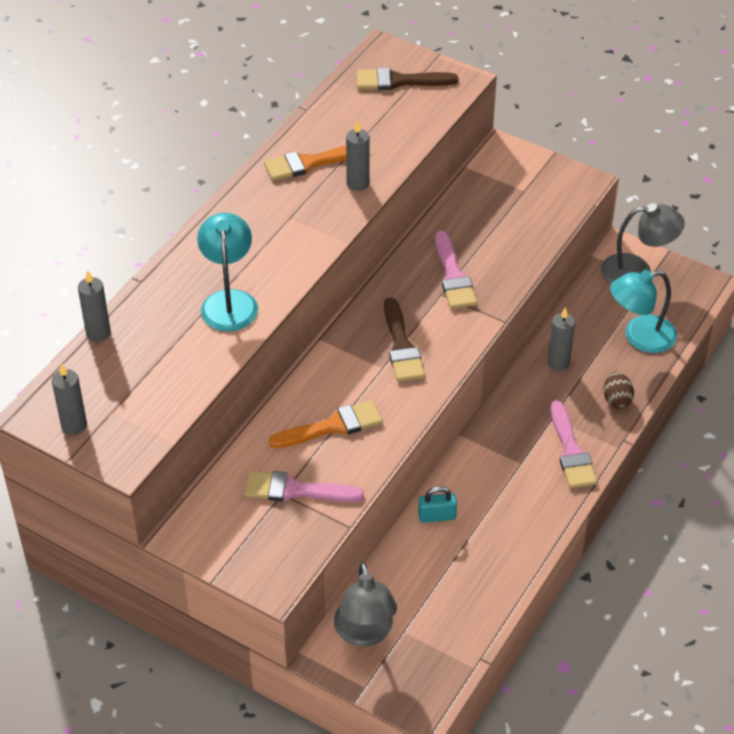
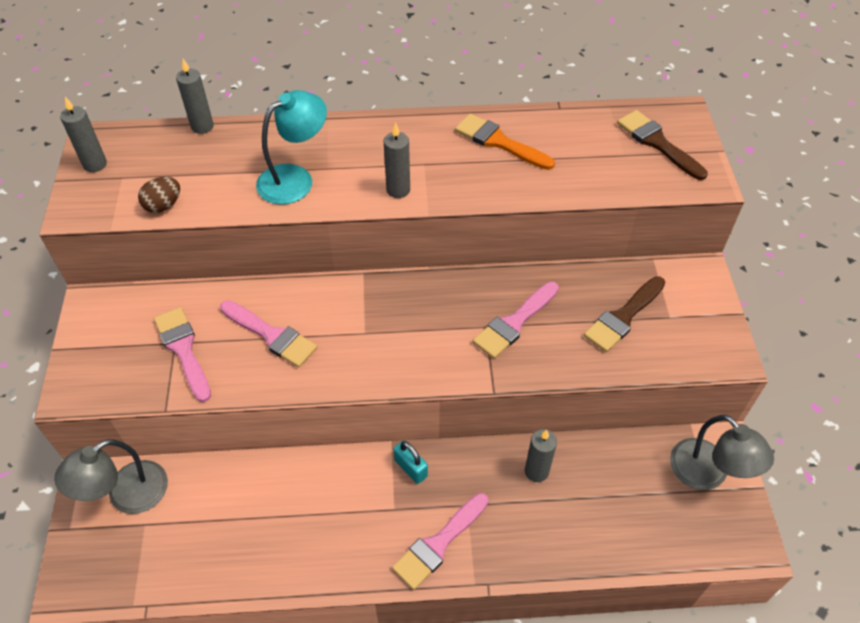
camera: 55 degrees right, 5 degrees up
(332, 426) = (271, 335): orange brush -> pink brush
(358, 183) = (504, 183): grey candle -> grey candle (398, 190)
(401, 346) = (399, 332): brown brush -> brown brush (623, 317)
(437, 516) = (287, 477): turquoise padlock -> turquoise padlock (411, 468)
(616, 400) = (532, 548): brown egg -> brown egg (163, 205)
(640, 337) = (628, 524): turquoise lamp -> none

